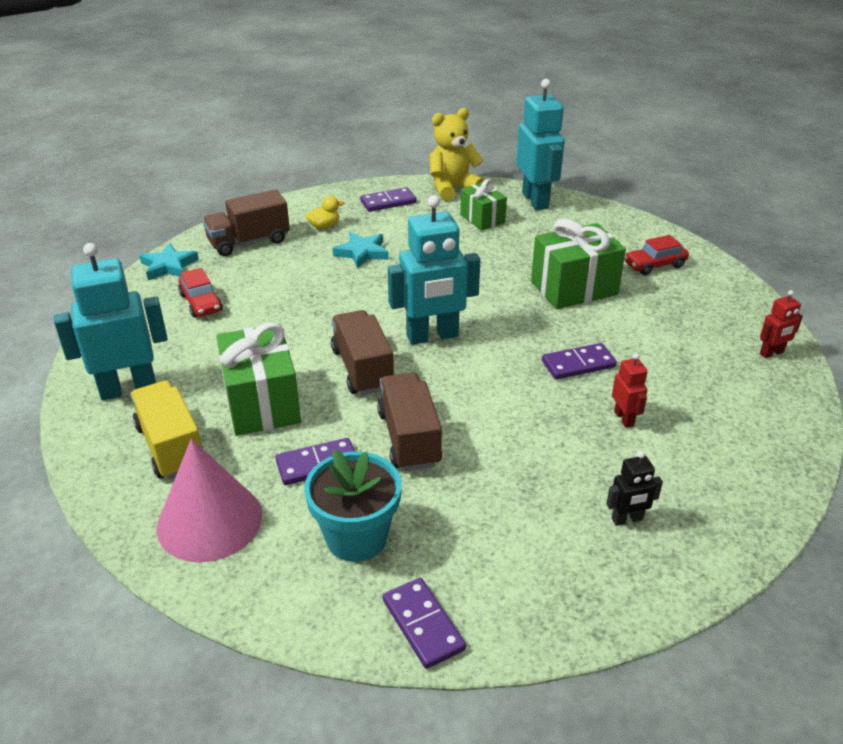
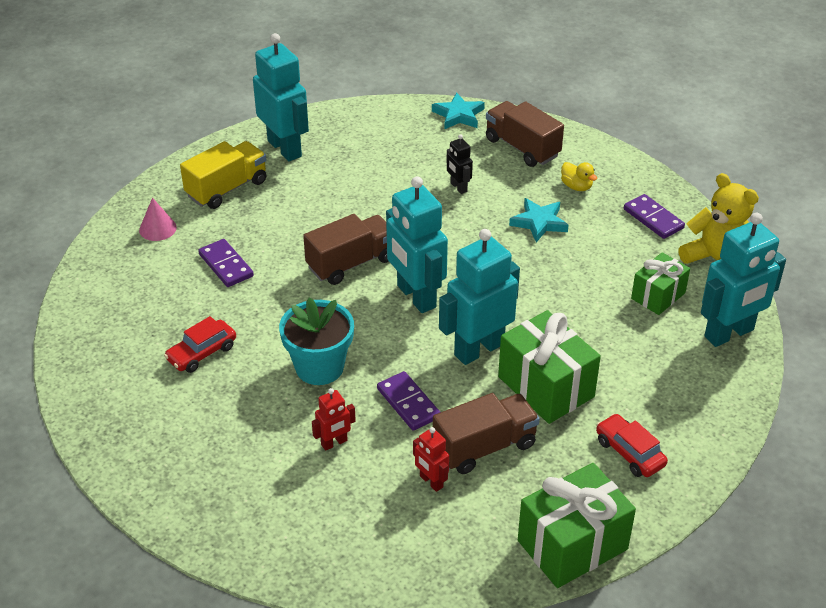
camera: 75 degrees right, 5 degrees up
(201, 303) = (410, 149): red car -> red car (202, 353)
(209, 521) = (157, 228): pink cone -> pink cone, size x0.50
(262, 403) = (289, 219): green gift -> green gift (572, 545)
(356, 537) = (155, 302): turquoise flower pot -> turquoise flower pot (319, 367)
(409, 438) = (269, 308): brown truck -> brown truck (484, 447)
(423, 624) = (81, 351): purple domino -> none
(517, 313) = (478, 349): none -> turquoise robot
(627, 519) = (203, 453): black robot -> black robot (458, 187)
(771, 353) = (486, 562): red robot -> red robot (431, 482)

